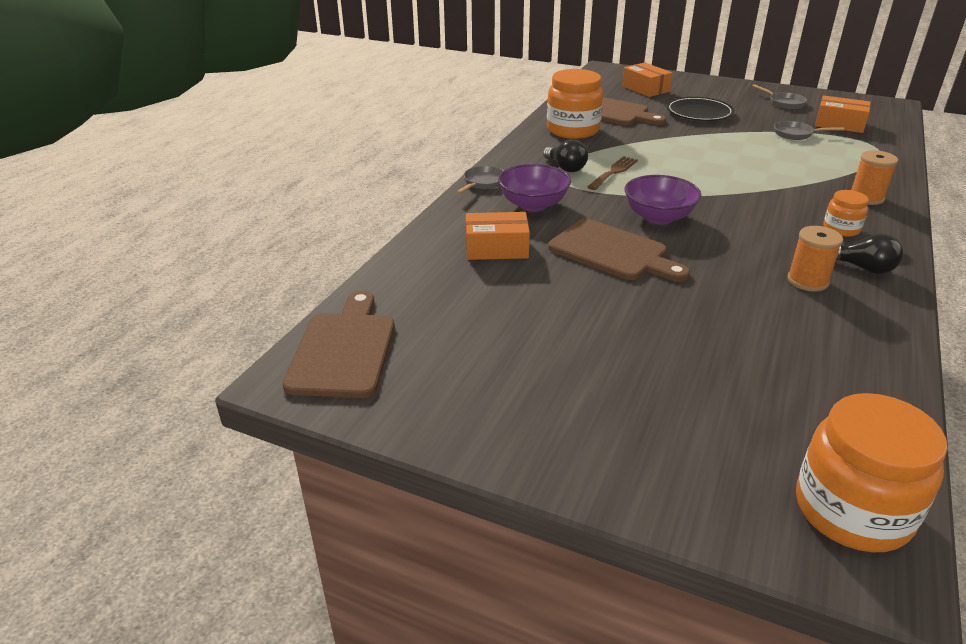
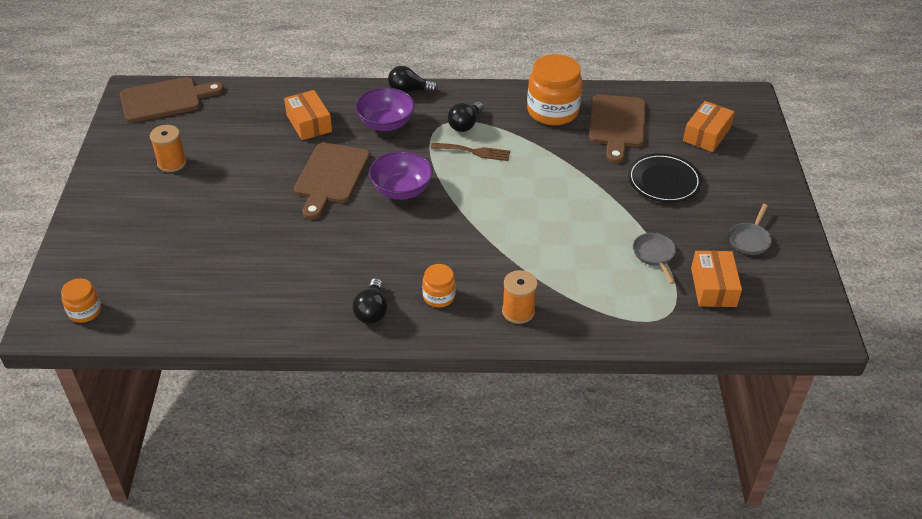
camera: 65 degrees right, 10 degrees up
(483, 183) = (409, 91): grey pan -> black light bulb
(807, 281) = (335, 281): orange spool -> orange spool (172, 163)
(852, 510) = (85, 311): orange jar -> orange jar, size x0.52

